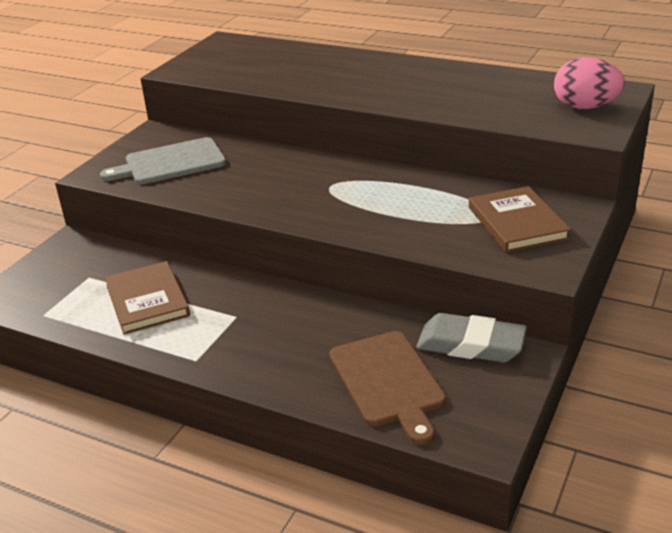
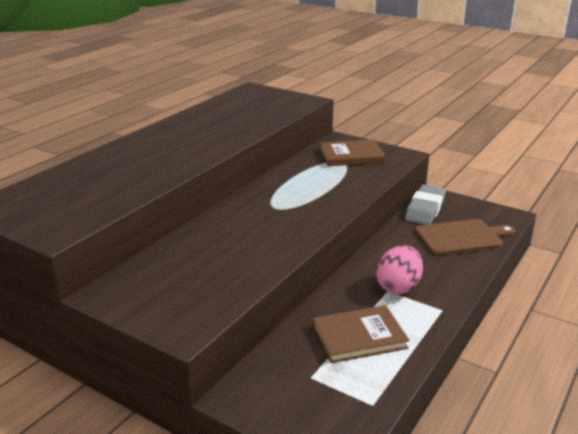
camera: 85 degrees left, 5 degrees down
(171, 163) = (188, 282): grey cutting board -> none
(585, 107) = (272, 98): pink egg -> pink egg (398, 287)

